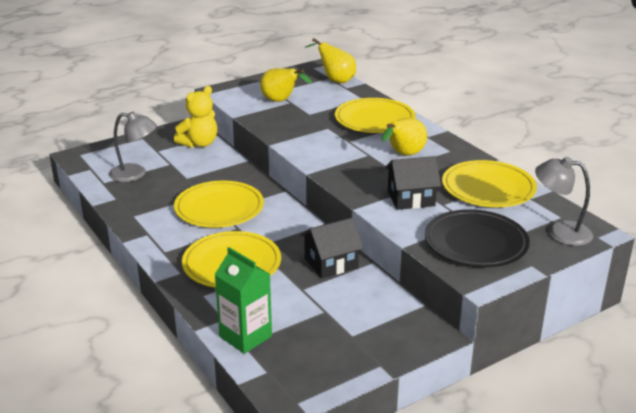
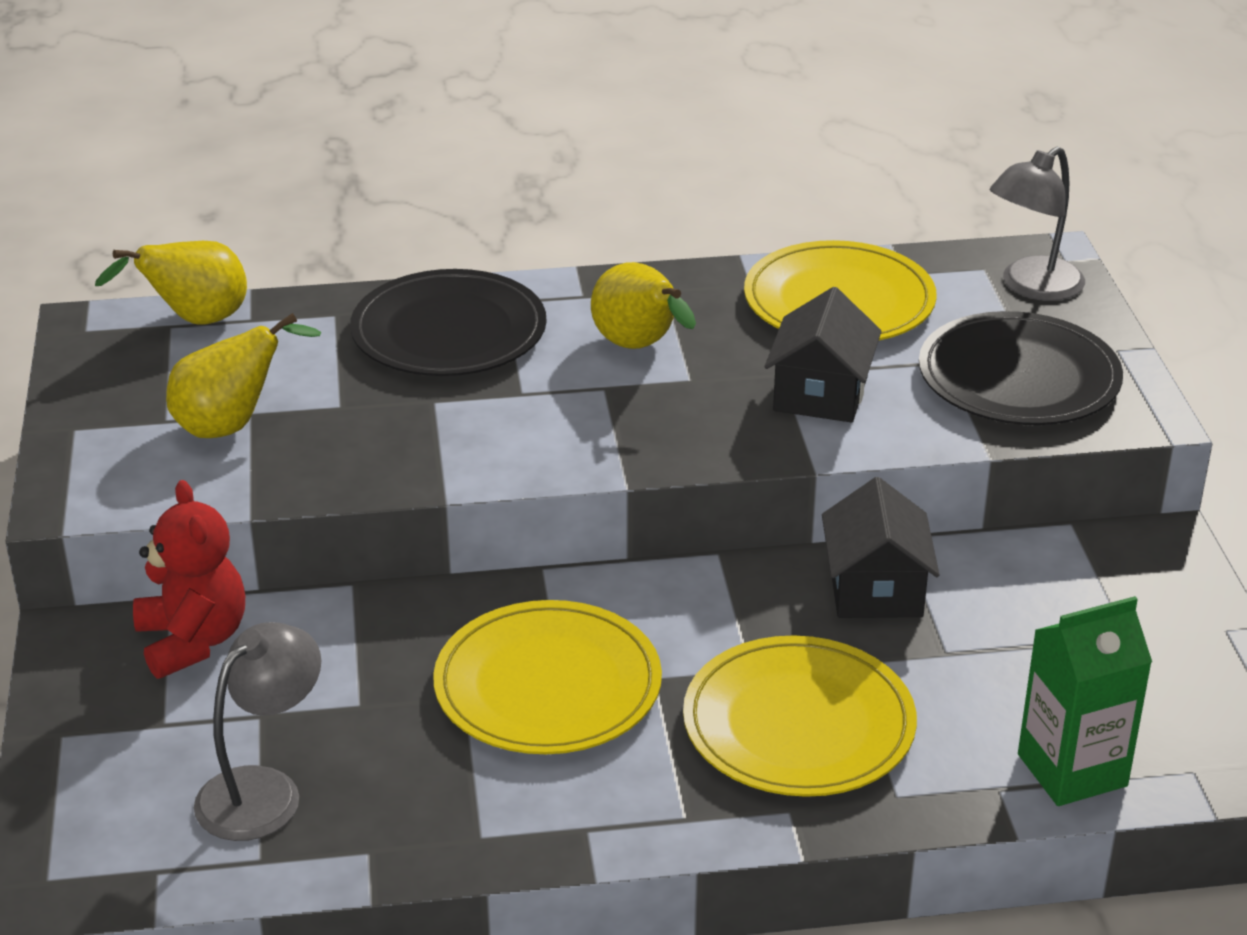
camera: 65 degrees left, 5 degrees up
(199, 143) = (193, 641): yellow teddy bear -> red teddy bear
(374, 119) = (449, 331): yellow plate -> black plate

